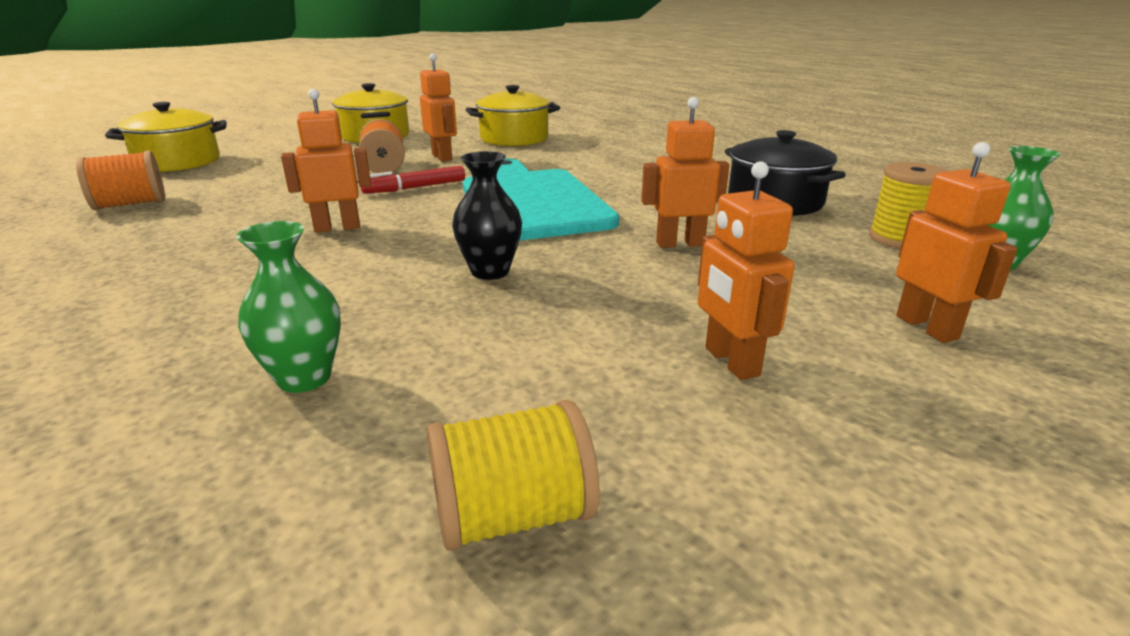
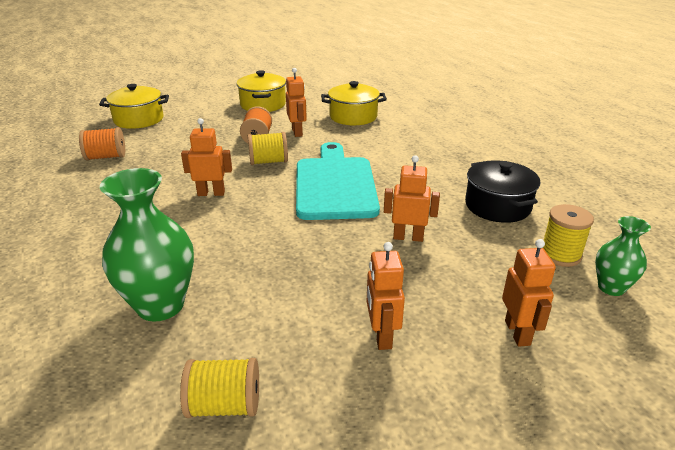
camera: 15 degrees right, 5 degrees up
(304, 378) = (160, 305): green vase -> green vase, size x1.77
(415, 188) = (268, 162): red marker -> yellow spool
(490, 271) = (282, 244): black vase -> none

